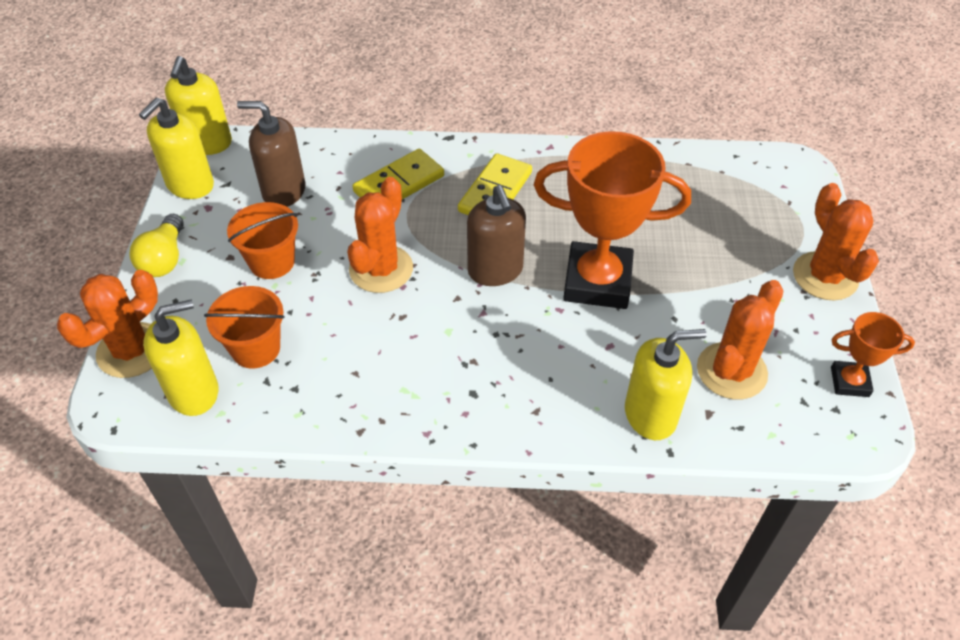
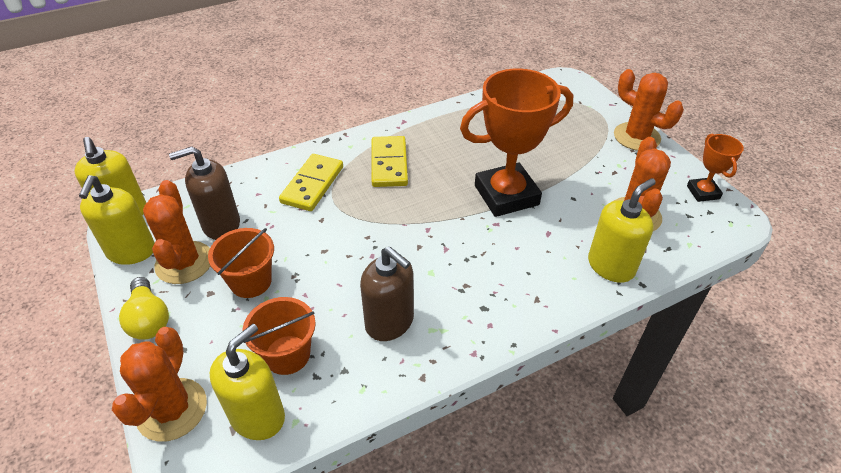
camera: 30 degrees left, 5 degrees down
(381, 269) = (345, 250): orange cactus -> orange cactus (184, 263)
(495, 270) = (431, 216): brown soap dispenser -> brown soap dispenser (390, 322)
(849, 382) = (703, 192): orange trophy -> orange trophy turned 75 degrees counterclockwise

